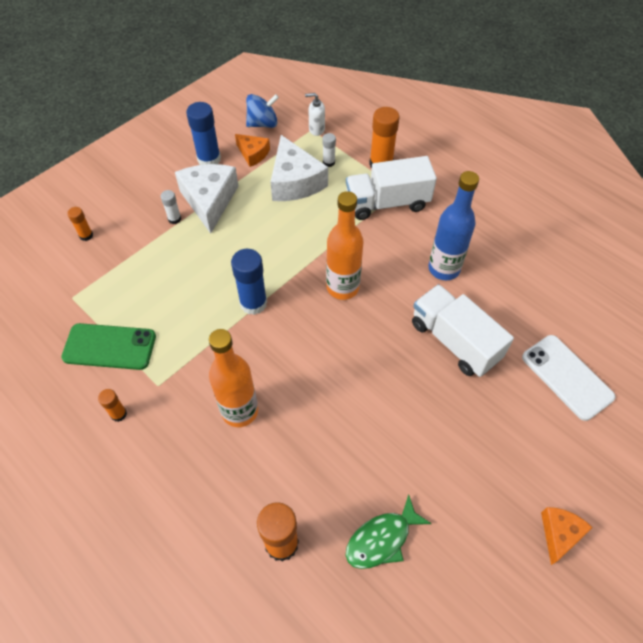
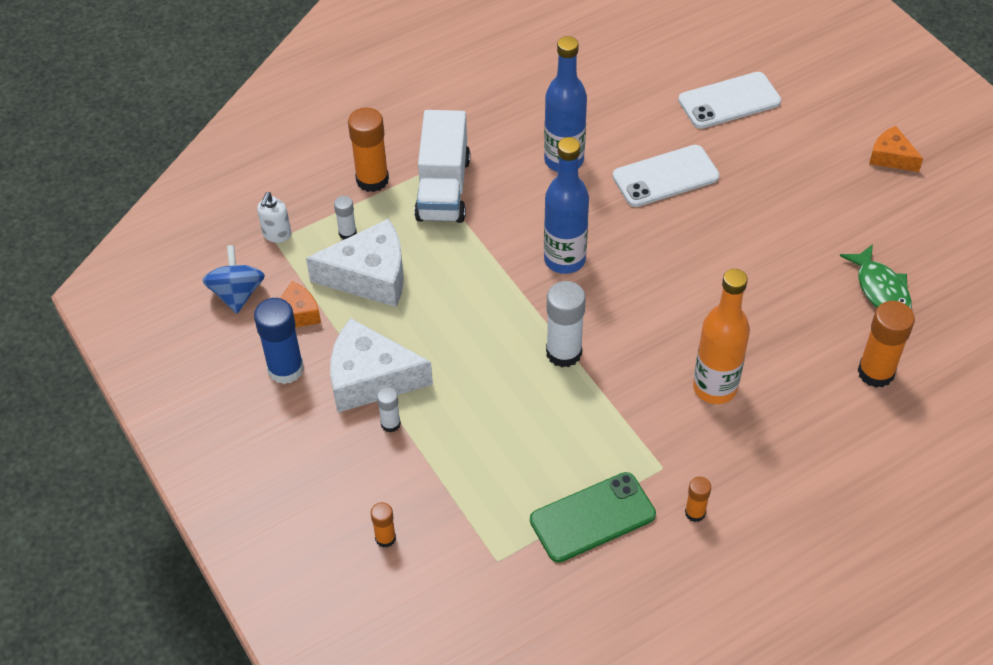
camera: 75 degrees left, 5 degrees down
(109, 347) = (592, 517): green phone -> green phone turned 45 degrees clockwise
(253, 303) = (564, 353): blue glue stick -> white glue stick
(342, 287) = (564, 259): orange bottle -> blue bottle
(454, 341) = (665, 176): white truck -> white phone

